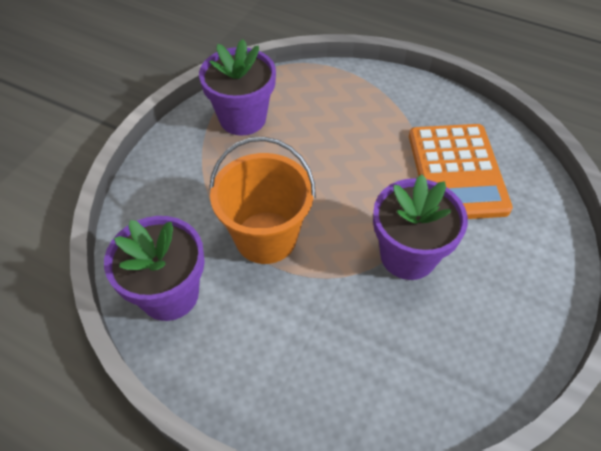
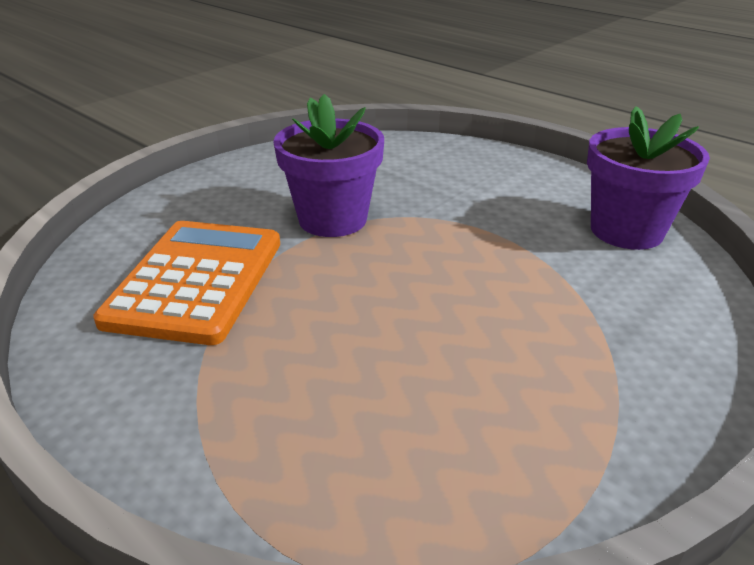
camera: 165 degrees left, 20 degrees down
(242, 118) = (535, 436): purple flower pot -> none
(266, 237) = (504, 258): orange bucket -> none

